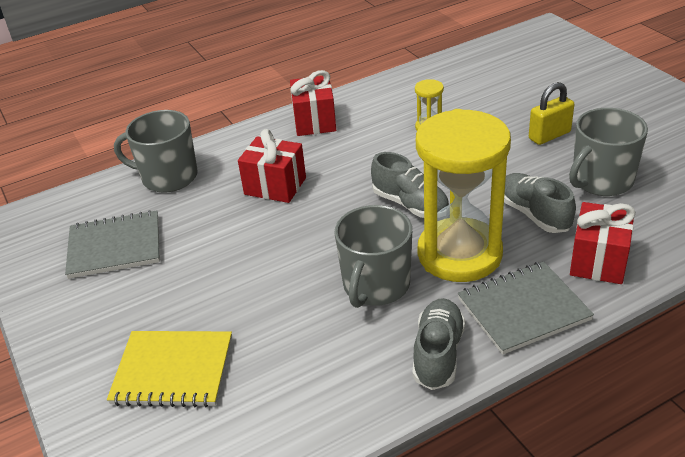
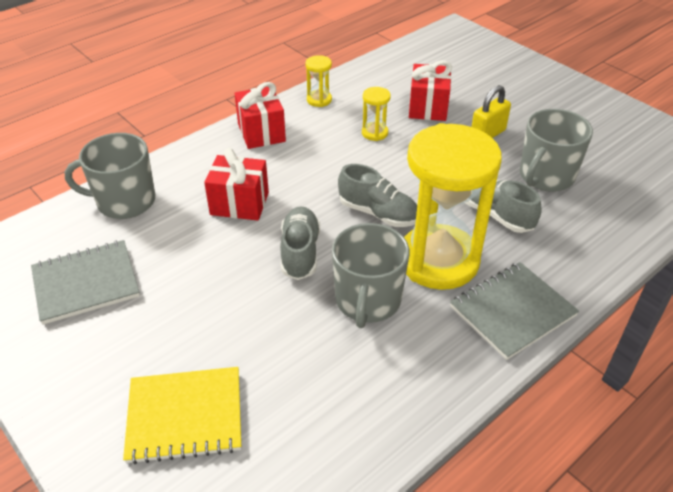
camera: 15 degrees left, 5 degrees up
(381, 93) = (319, 100): none -> yellow hourglass
(438, 354) = (446, 366): grey shoe -> grey shoe (300, 252)
(598, 261) = (565, 256): red gift -> red gift (428, 107)

